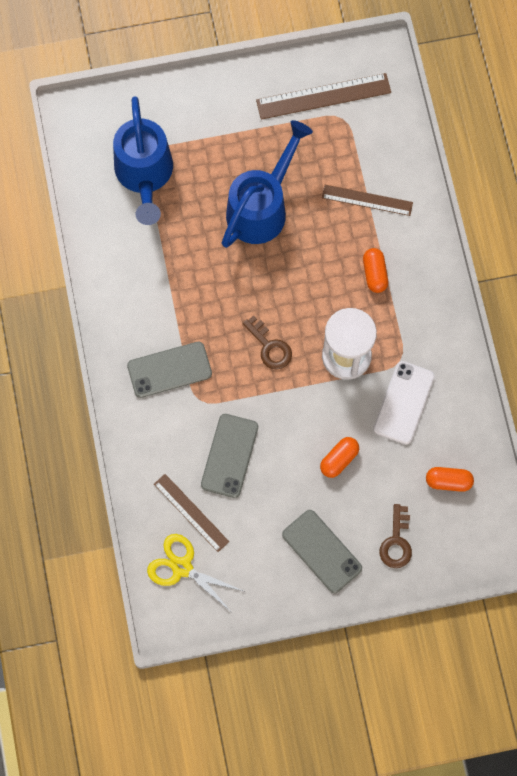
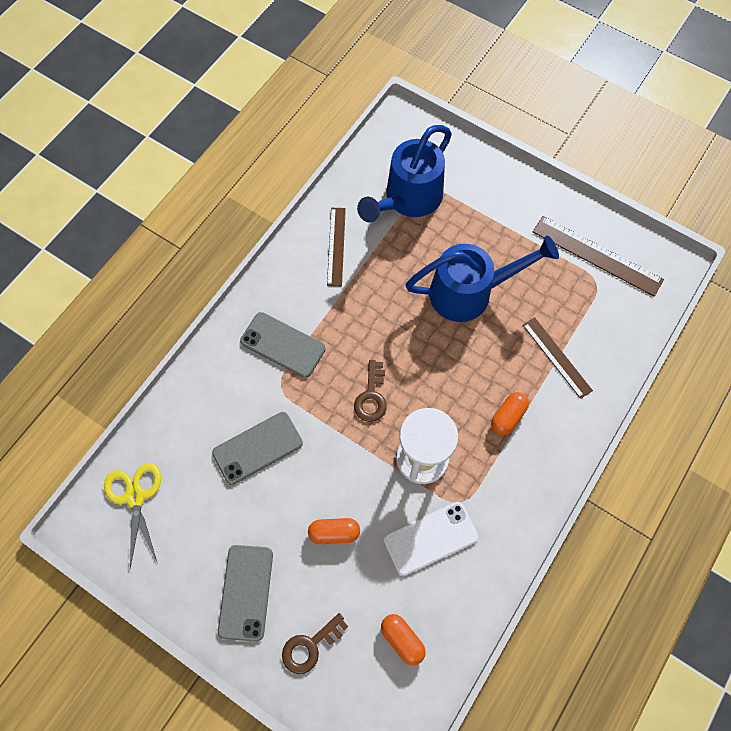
camera: 45 degrees right, 5 degrees down
(191, 512) = (185, 462): brown ruler -> brown ruler (336, 246)

